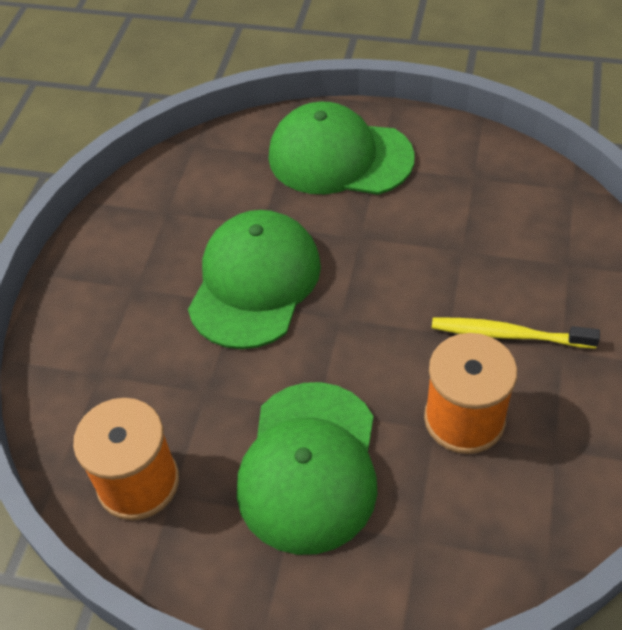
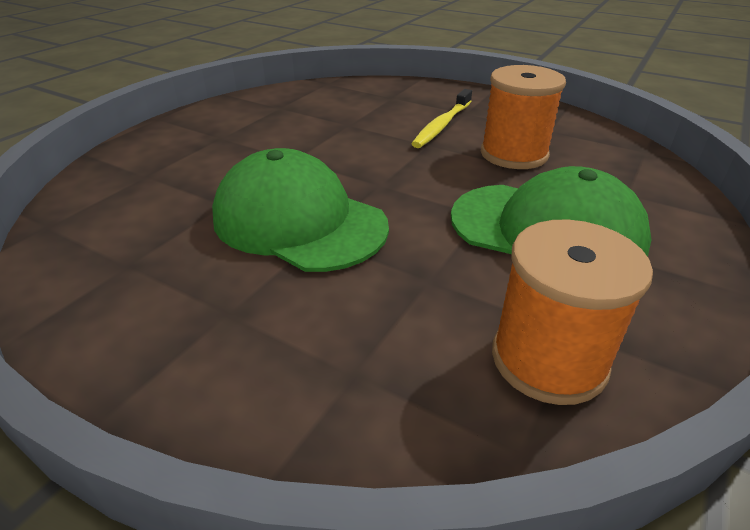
camera: 75 degrees left, 15 degrees down
(339, 157) = (187, 150): green cap -> none

